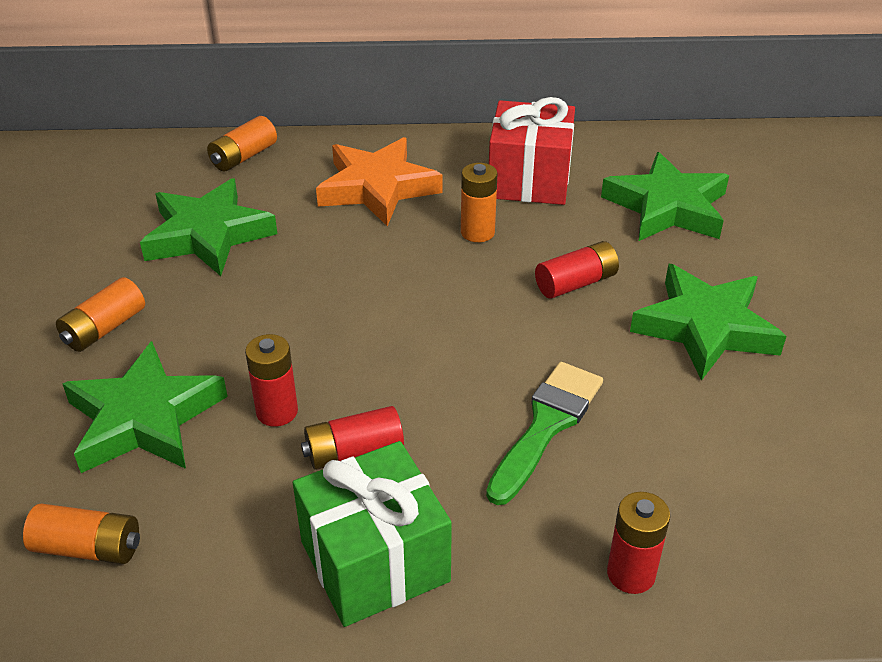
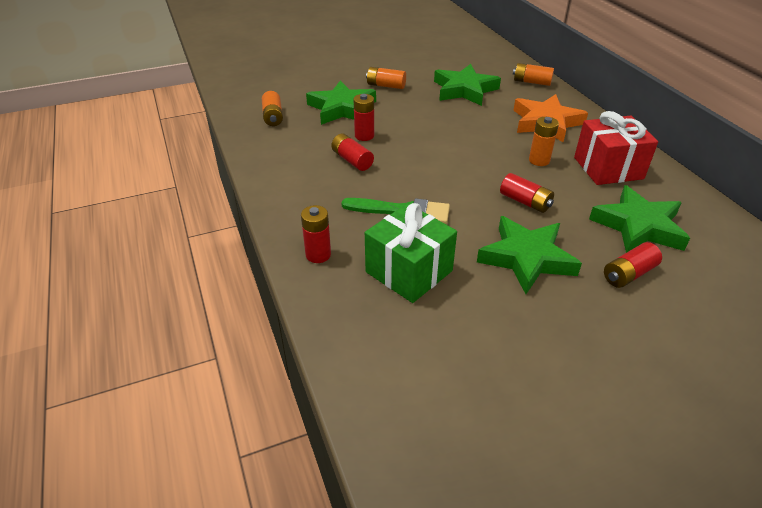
camera: 70 degrees right, 0 degrees up
(374, 561) = (294, 180): green gift -> green gift (409, 271)
(758, 253) = (628, 274): none -> red battery

